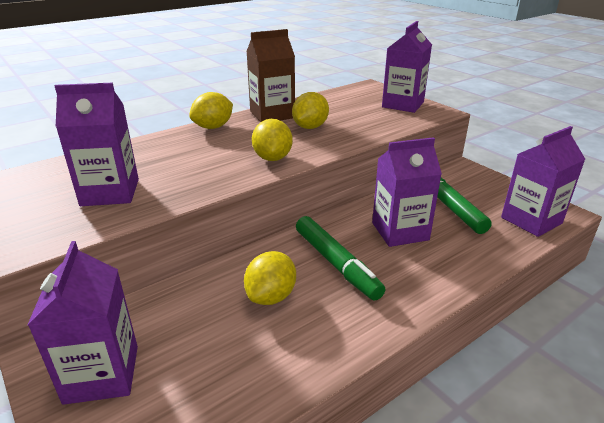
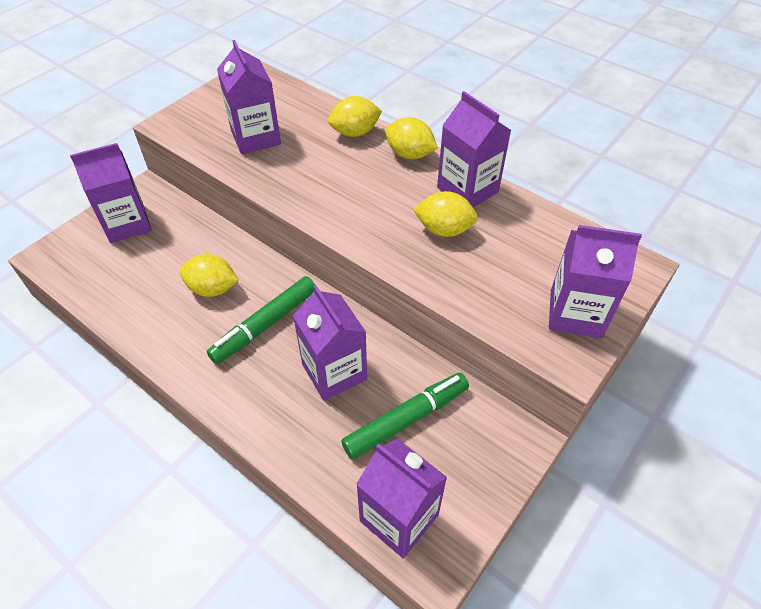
camera: 75 degrees right, 20 degrees up
(272, 114) = (467, 190): brown carton -> purple carton
(272, 158) = (350, 217): yellow lemon -> yellow lemon (355, 132)

